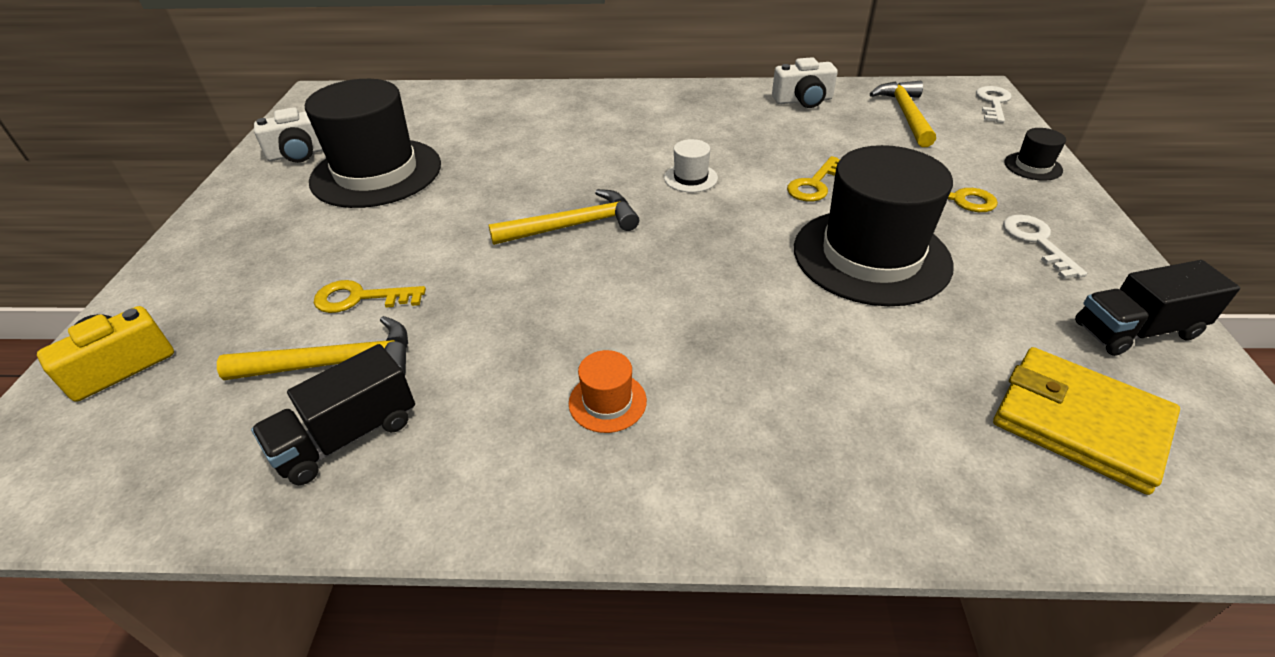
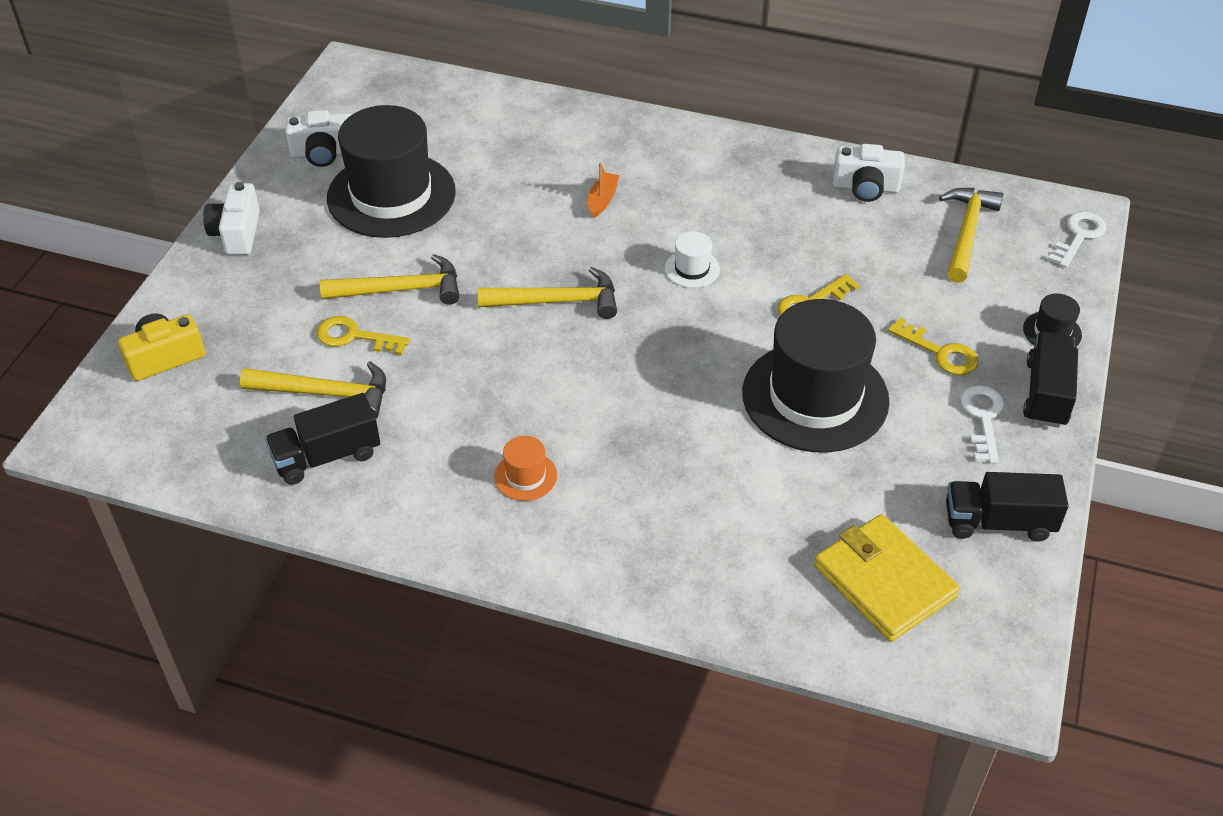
camera: 15 degrees right, 5 degrees up
(212, 229) = (237, 233): none -> white camera
(404, 246) = (401, 290): none -> yellow hammer
(582, 144) = (602, 200): none -> orange boat
(1072, 211) = (1046, 394): none -> black truck

